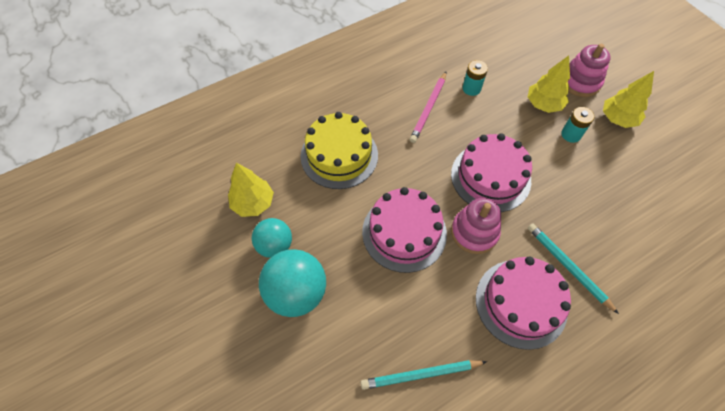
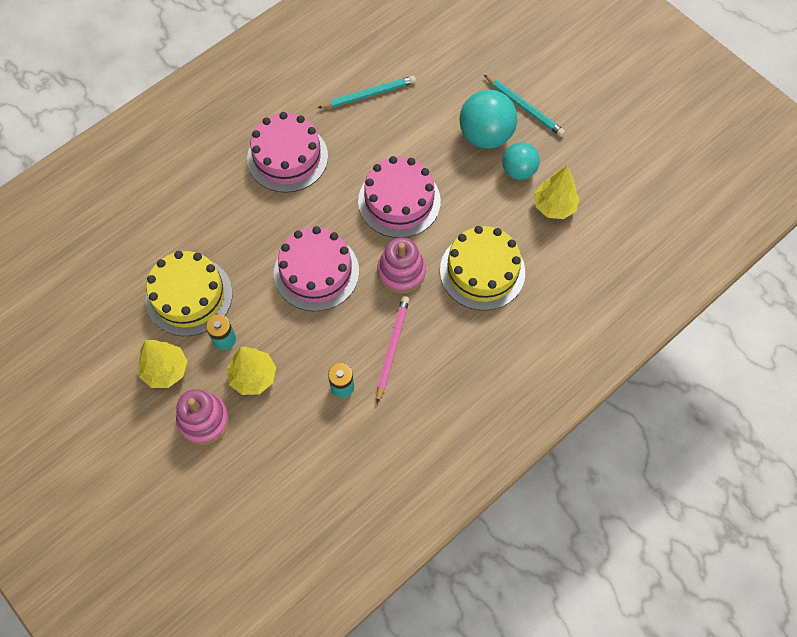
camera: 170 degrees right, 5 degrees up
(474, 232) = (331, 212): pink stacking toy -> pink stacking toy (401, 272)
(568, 267) = (242, 194): turquoise pencil -> turquoise pencil (524, 107)
(608, 173) = (189, 296): none -> yellow cake

